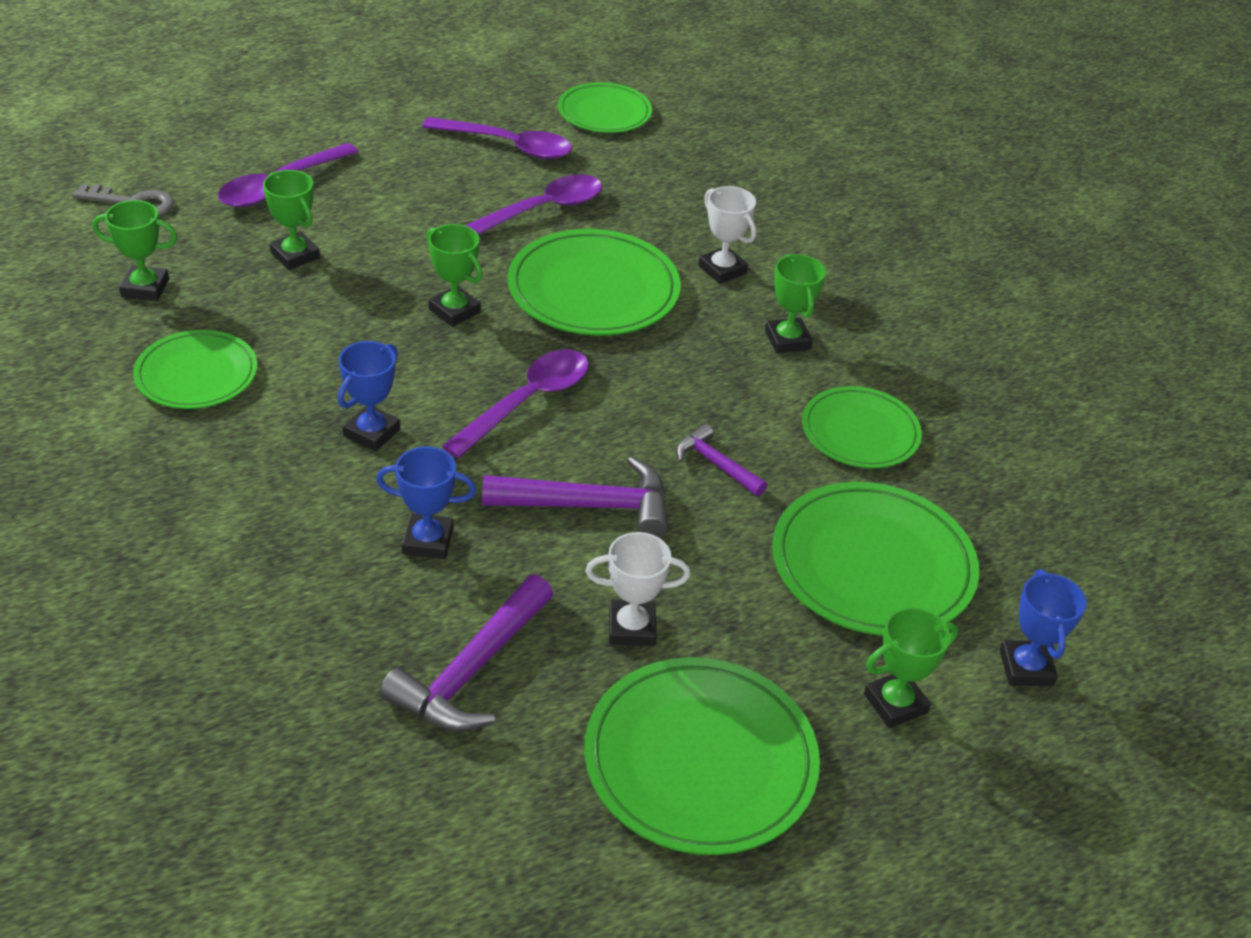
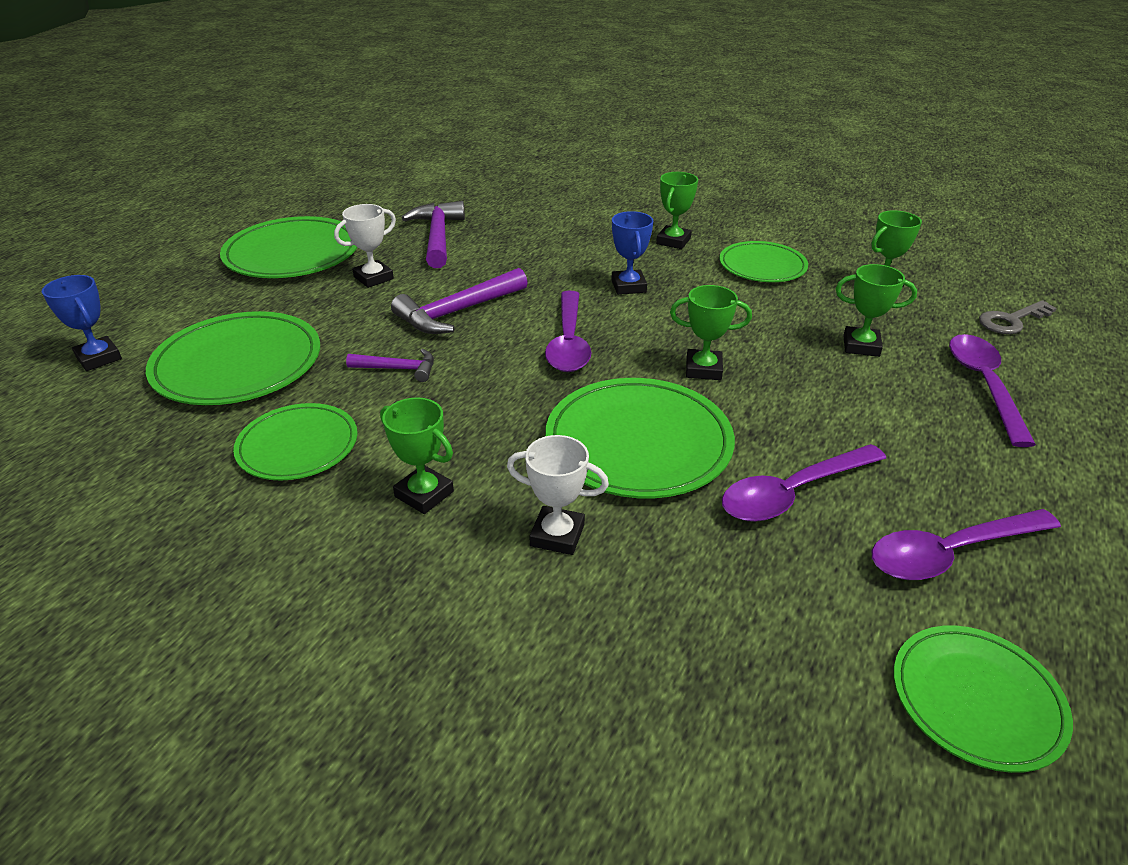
camera: 145 degrees right, 5 degrees down
(428, 541) = (524, 263): blue trophy -> none
(541, 210) = (793, 493): purple spoon -> purple spoon turned 45 degrees clockwise
(895, 703) = (190, 310): green trophy -> green trophy (673, 241)

